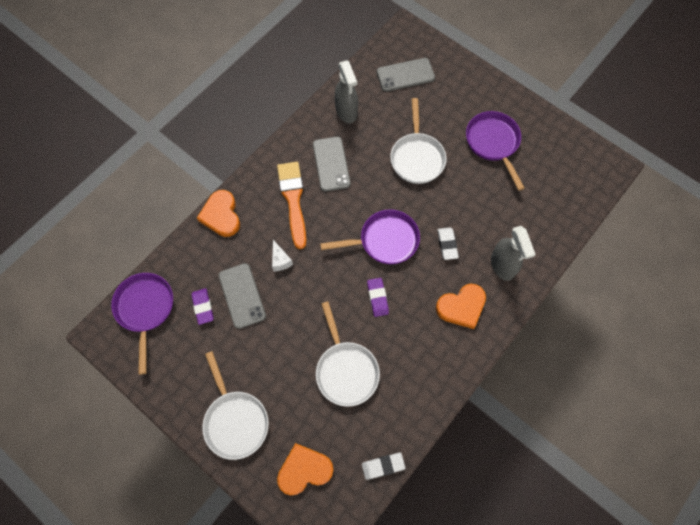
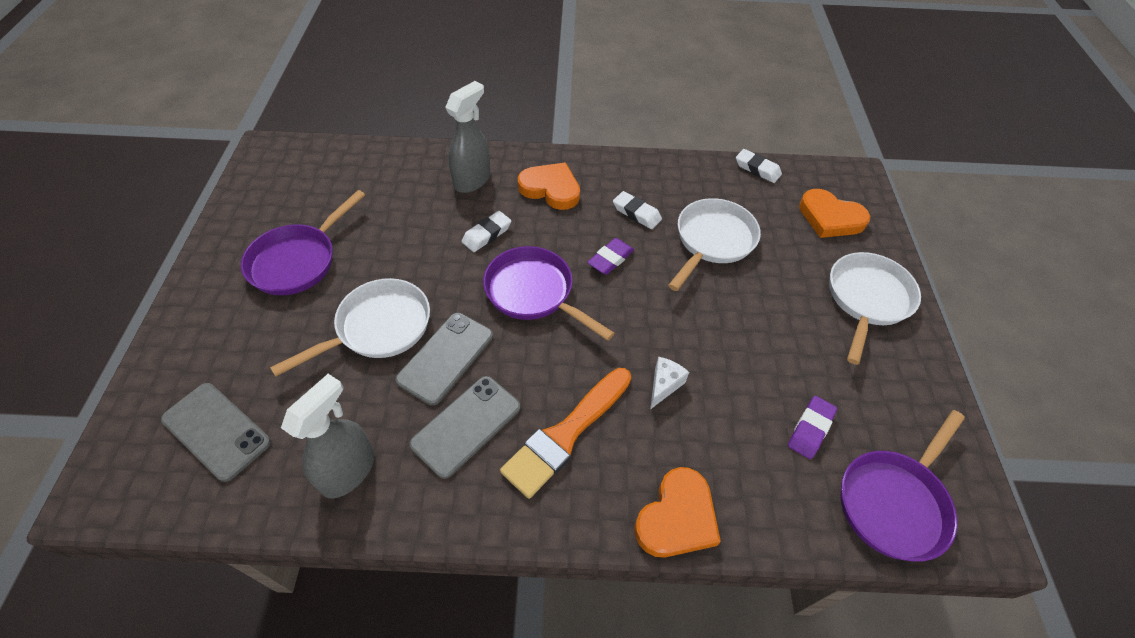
camera: 130 degrees left, 15 degrees down
(242, 295) = (749, 395): grey phone -> grey phone (446, 357)
(402, 343) = (636, 213): none -> white eraser

